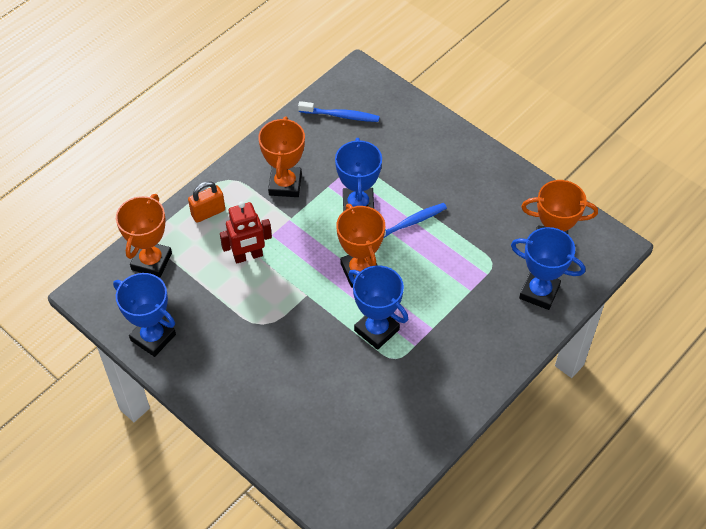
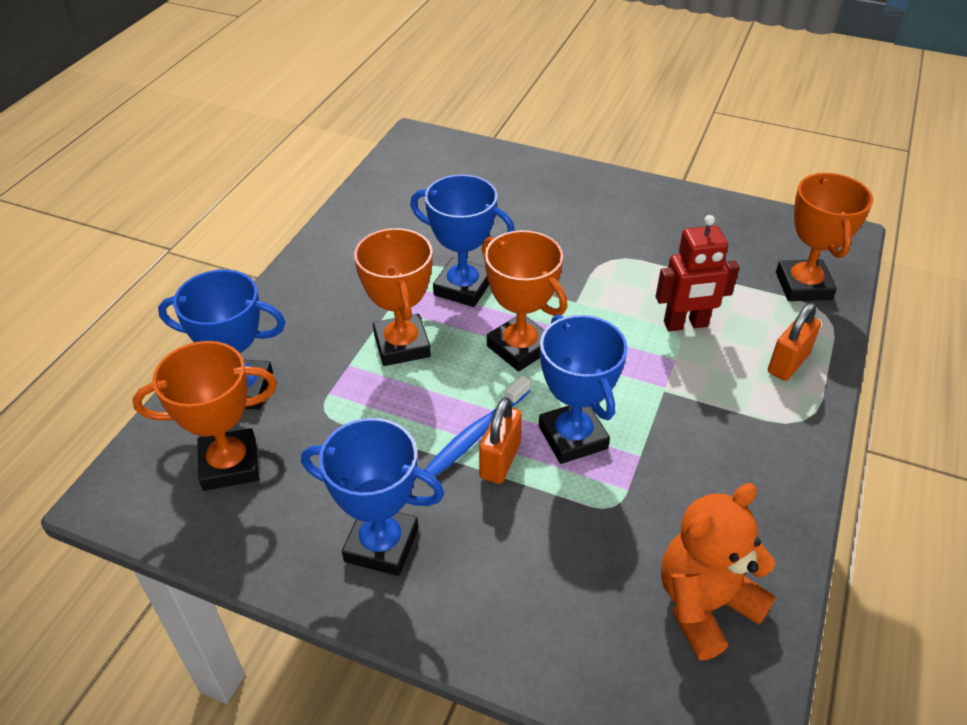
camera: 160 degrees right, 10 degrees down
(153, 337) = (726, 217): blue trophy -> blue trophy (381, 544)
(248, 256) = (686, 324): red robot -> red robot turned 150 degrees counterclockwise
(285, 184) = (709, 437): orange trophy -> orange trophy (401, 345)
(341, 115) = (704, 604): blue toothbrush -> orange teddy bear
(403, 205) = (500, 460): none -> orange padlock

